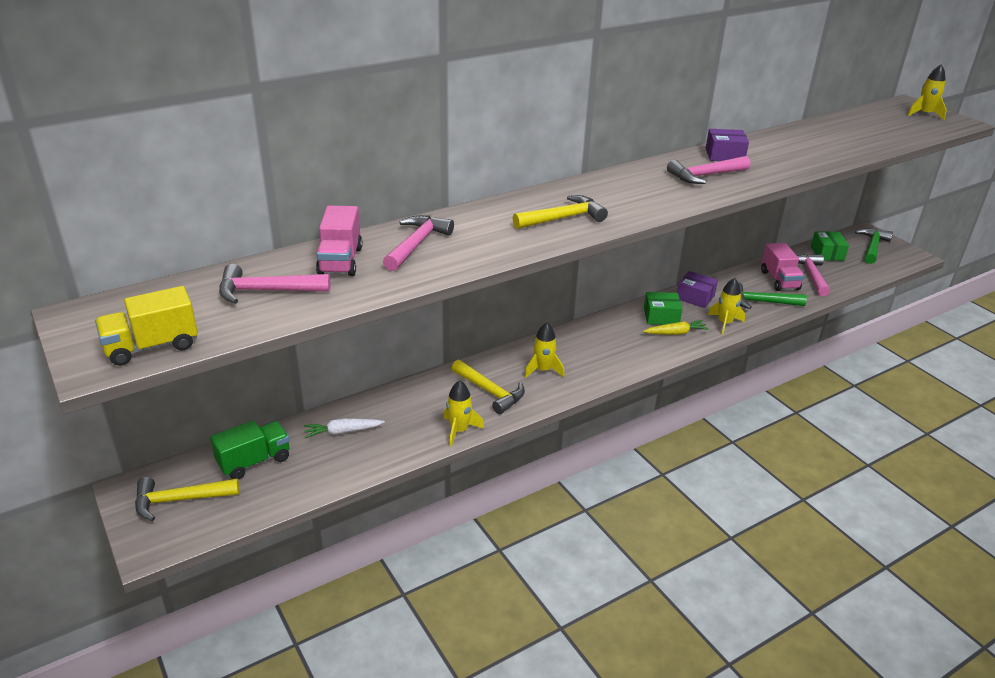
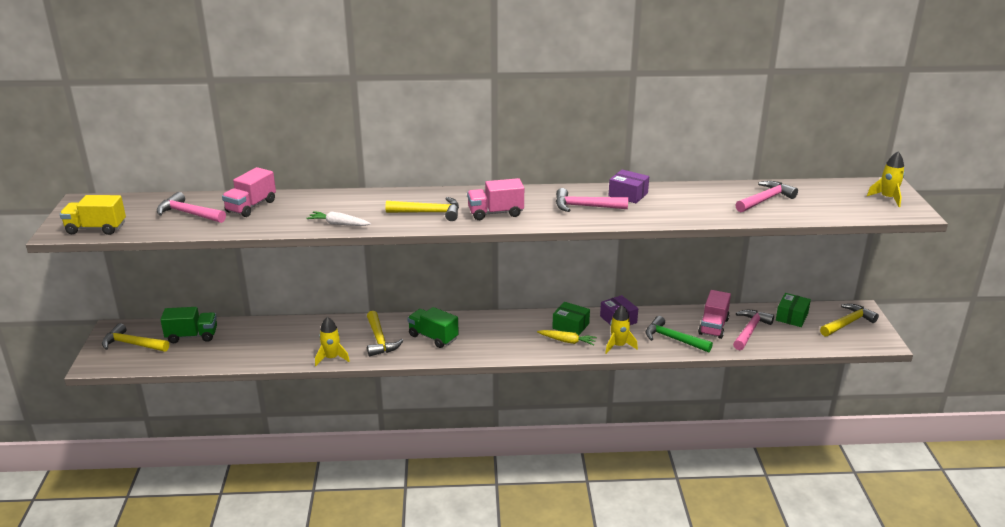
camera: 30 degrees right, 5 degrees down
(343, 432) = (259, 335): white carrot -> white carrot (339, 224)
(417, 244) = (309, 207): pink hammer -> pink hammer (765, 200)
(543, 370) = (433, 337): yellow rocket -> green truck
(631, 202) = (495, 213): none -> pink truck
(872, 247) = (847, 323): green hammer -> yellow hammer

